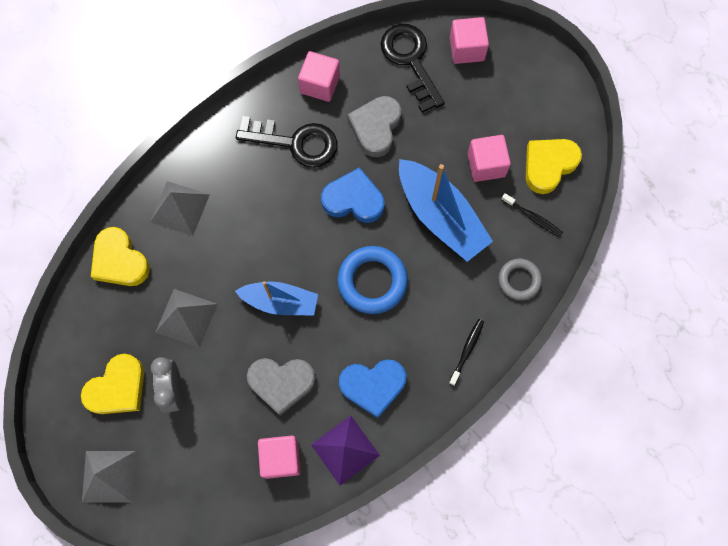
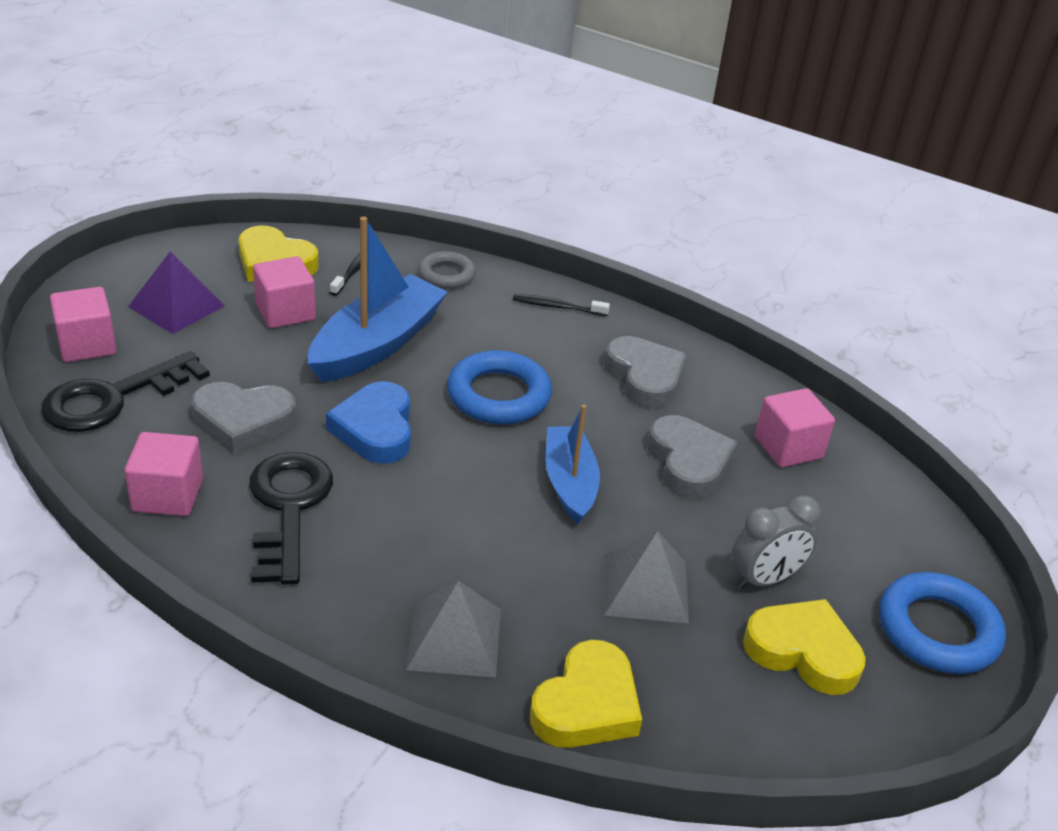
camera: 110 degrees left, 35 degrees down
(108, 476) = (937, 630): grey pyramid -> blue ring
(345, 450) = (740, 391): purple pyramid -> purple pyramid (176, 306)
(373, 386) = (645, 378): blue heart -> grey heart

